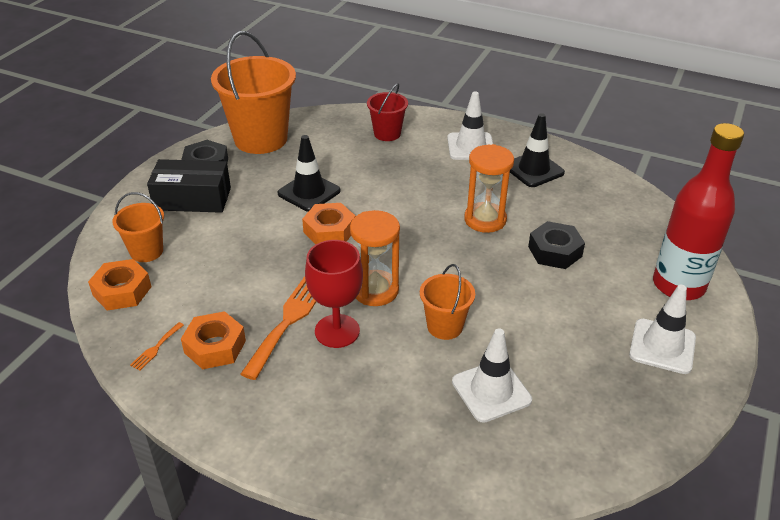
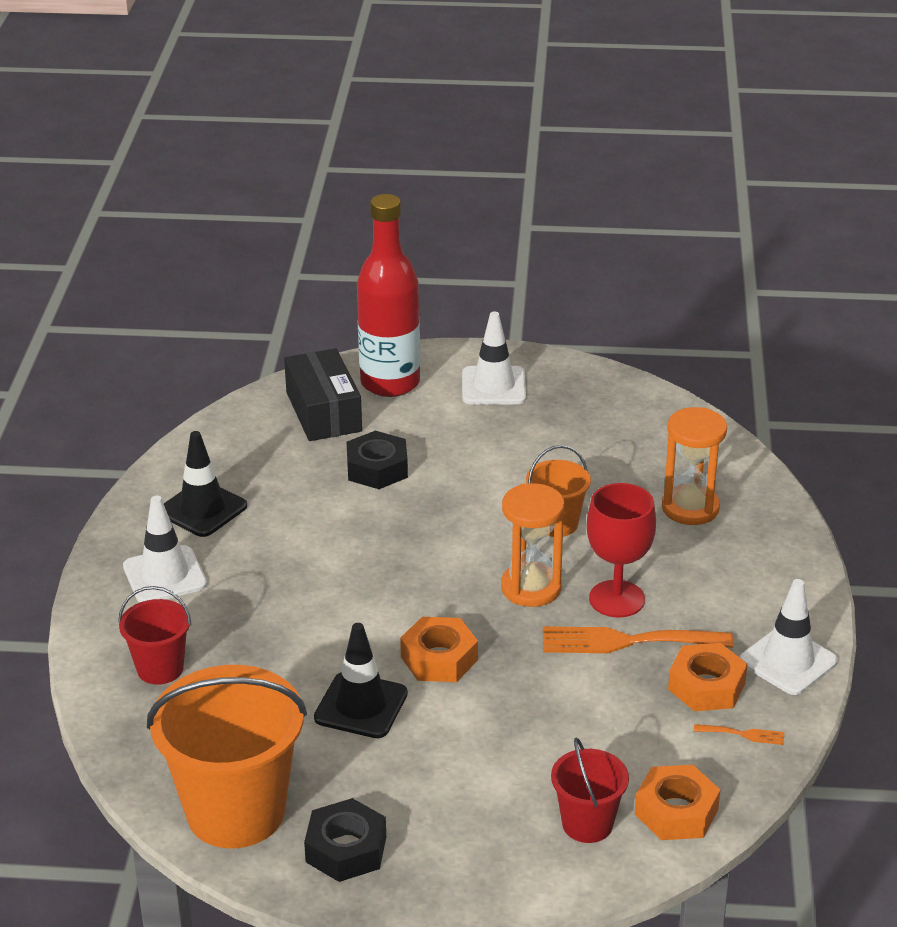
camera: 110 degrees left, 5 degrees down
(146, 251) = (587, 824): orange bucket -> red bucket
(192, 199) = (442, 827): black box -> black box (323, 412)
(485, 220) = (341, 530): orange hourglass -> orange hourglass (690, 508)
(491, 391) = (627, 477): white traffic cone -> white traffic cone (788, 661)

